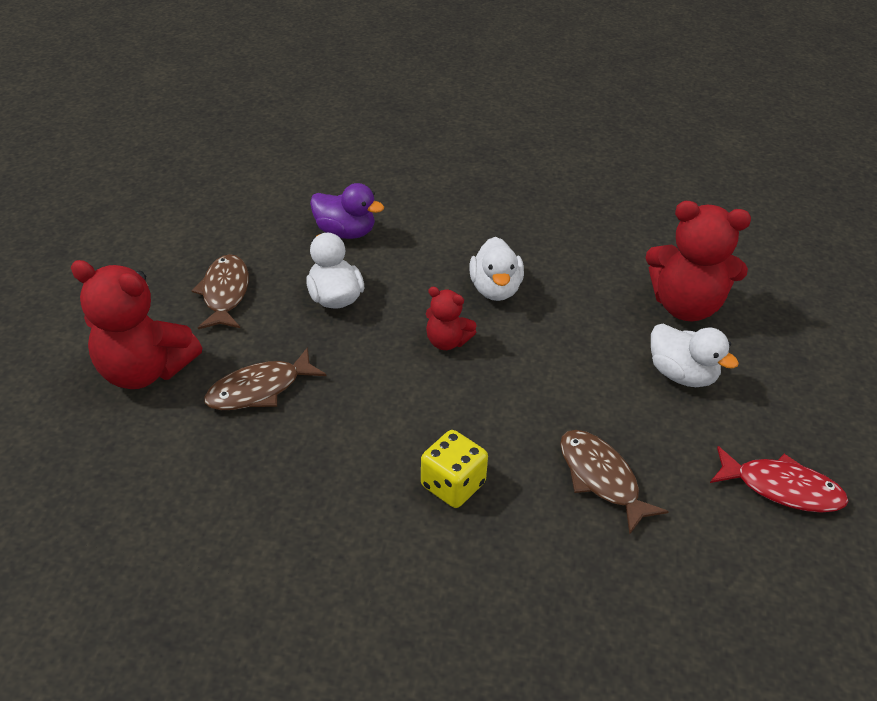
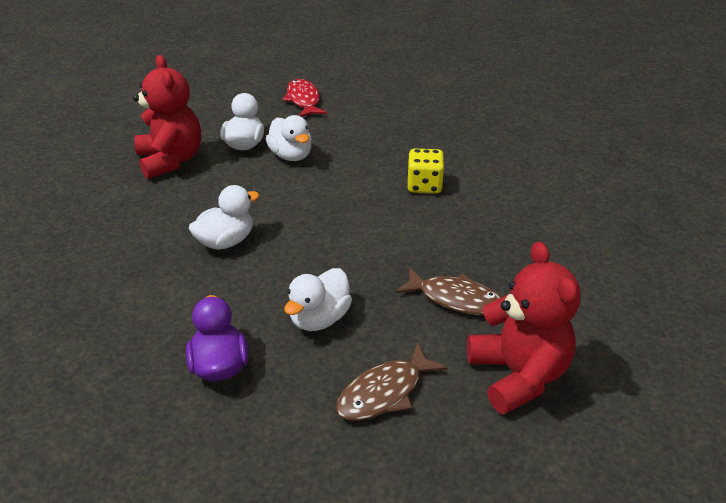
camera: 125 degrees left, 5 degrees down
(447, 341) = (309, 238): red teddy bear -> none
(601, 478) = (359, 145): brown fish -> none
(623, 401) = (291, 156): none -> white duck

